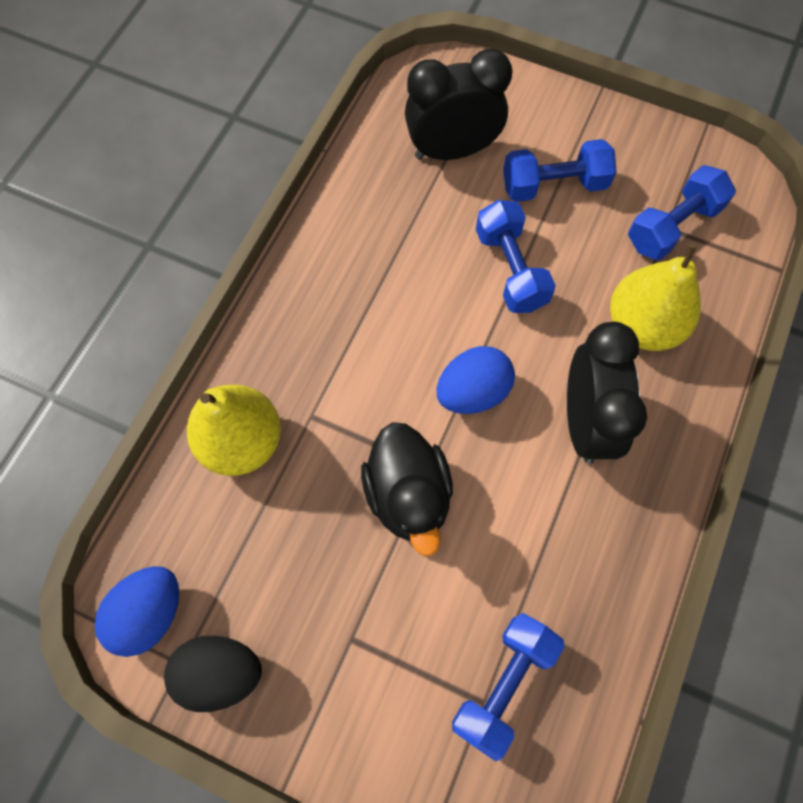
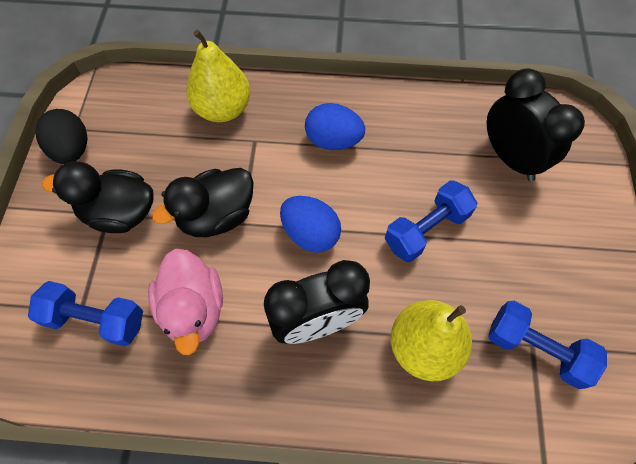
camera: 70 degrees right, 5 degrees down
(150, 613) = (101, 103): blue egg -> blue egg (333, 141)
(357, 621) = (120, 213): none -> black duck
(527, 556) = (193, 309): none -> pink duck
(554, 185) = (521, 240): blue dumbbell -> none

